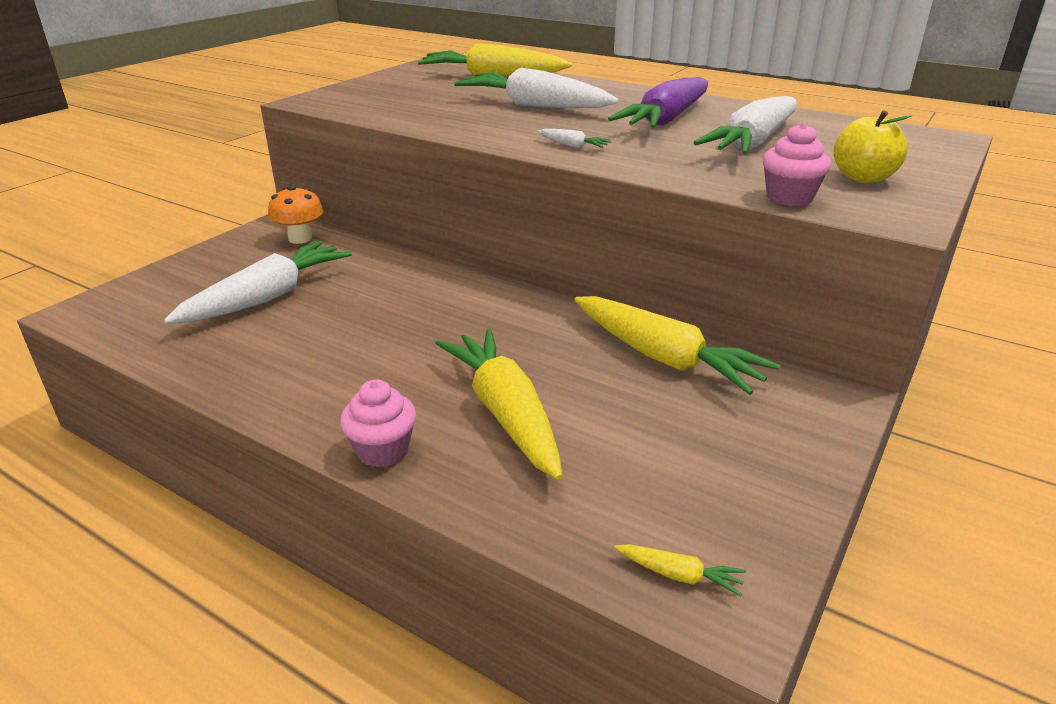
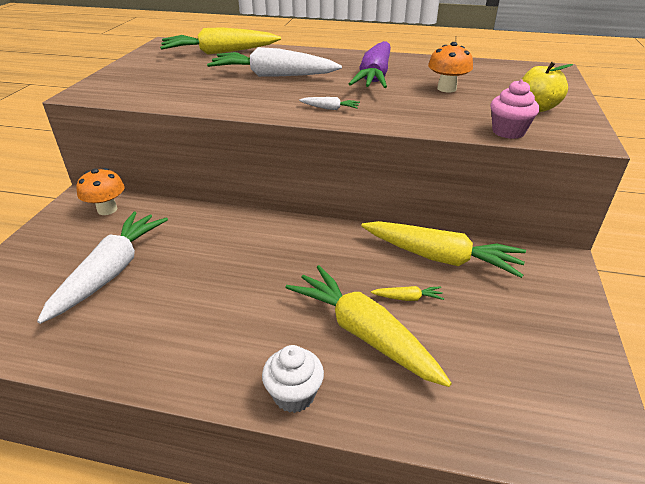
camera: 20 degrees left, 5 degrees up
(382, 450) = (294, 395): pink cupcake -> white cupcake
(679, 575) = (562, 437): yellow carrot -> yellow carrot (408, 298)
(752, 143) = (446, 89): white carrot -> orange mushroom

